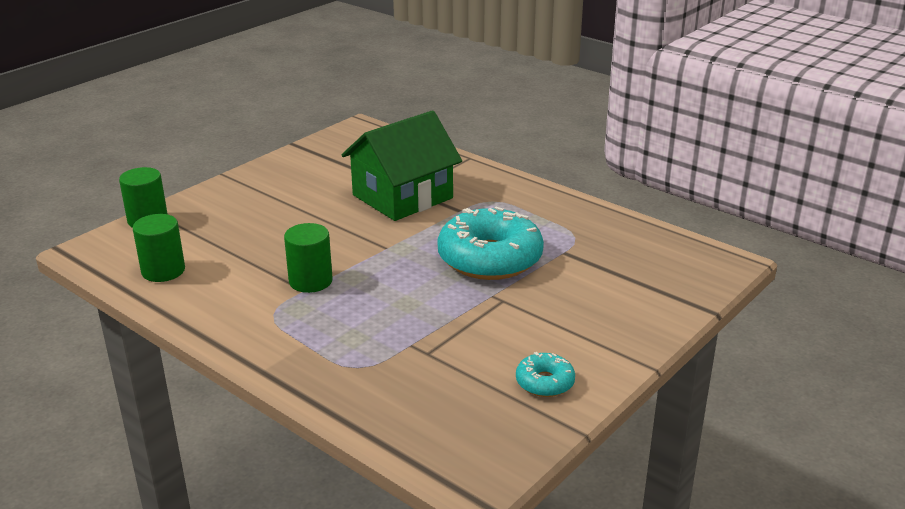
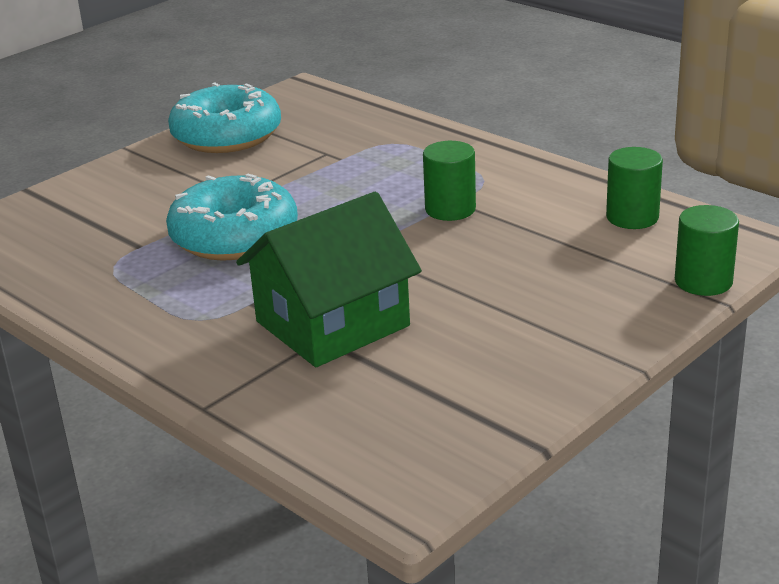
camera: 175 degrees left, 0 degrees up
(544, 382) = (227, 136): turquoise donut -> turquoise donut, size x2.14

